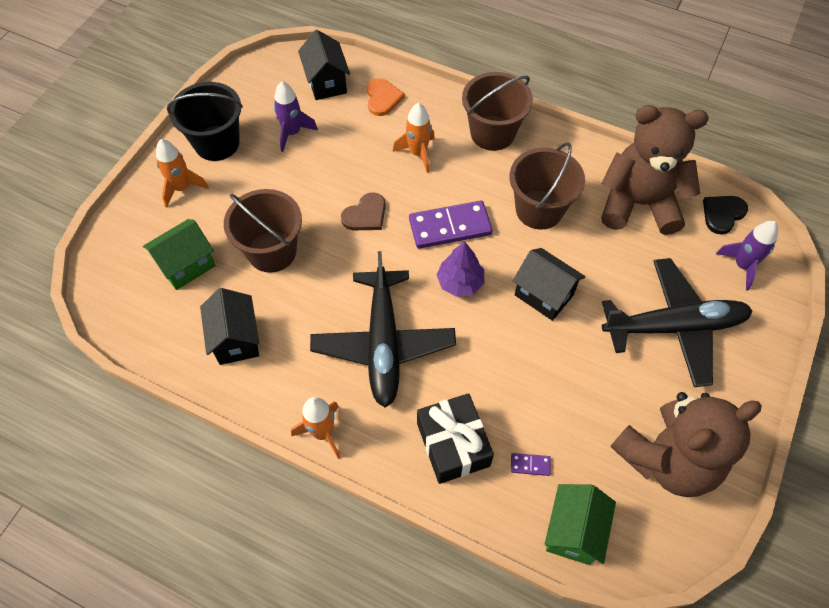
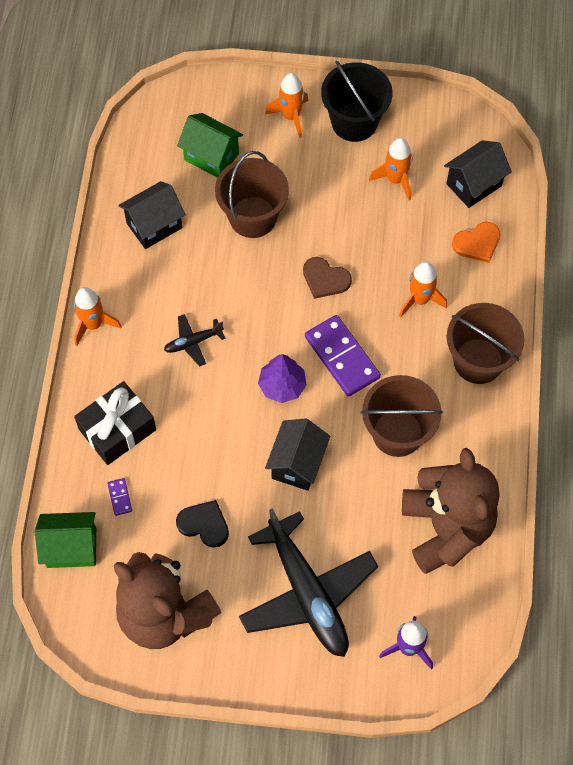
camera: 70 degrees right, 5 degrees up
(292, 133) = (395, 180): purple rocket -> orange rocket
(383, 344) = (193, 342): black plane -> black plane, size x0.44
(722, 214) = (469, 616): black heart -> black heart (204, 524)

